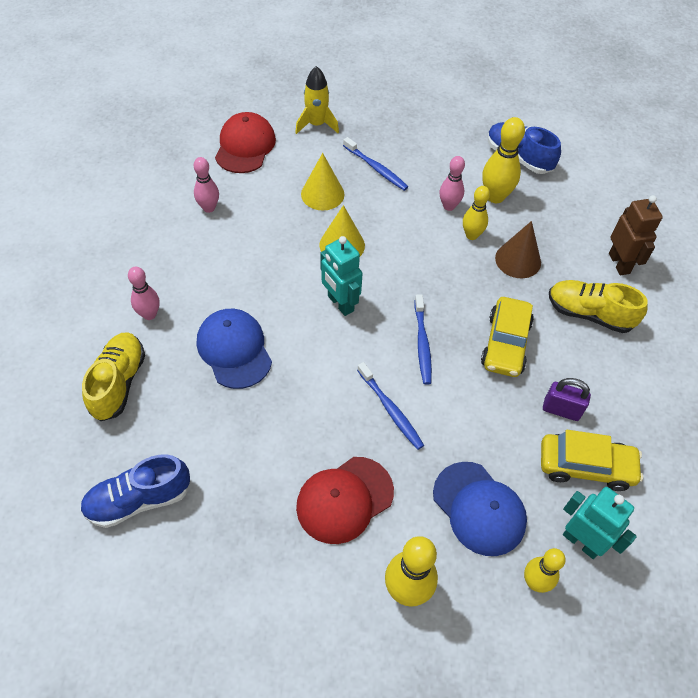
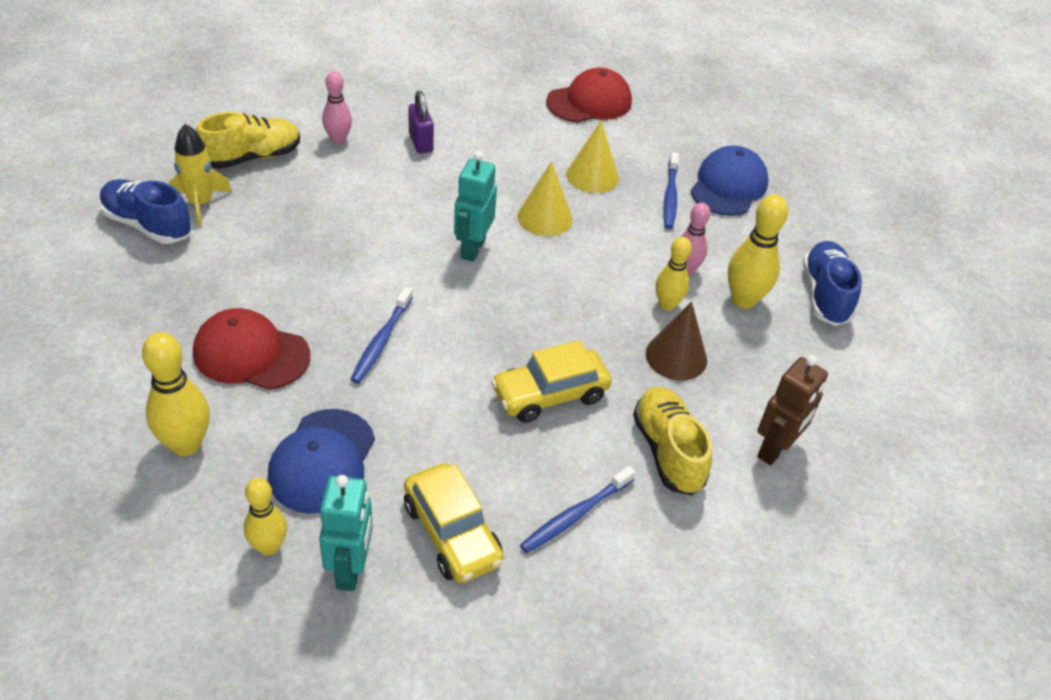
camera: 50 degrees right, 10 degrees down
(209, 208) = (491, 116): pink bowling pin -> none
(234, 350) = (350, 206): blue cap -> blue cap (728, 186)
(316, 124) = (675, 132): yellow rocket -> yellow rocket (200, 203)
(422, 343) = (484, 328): blue toothbrush -> blue toothbrush (575, 515)
(561, 410) = (508, 480): purple padlock -> purple padlock (421, 142)

